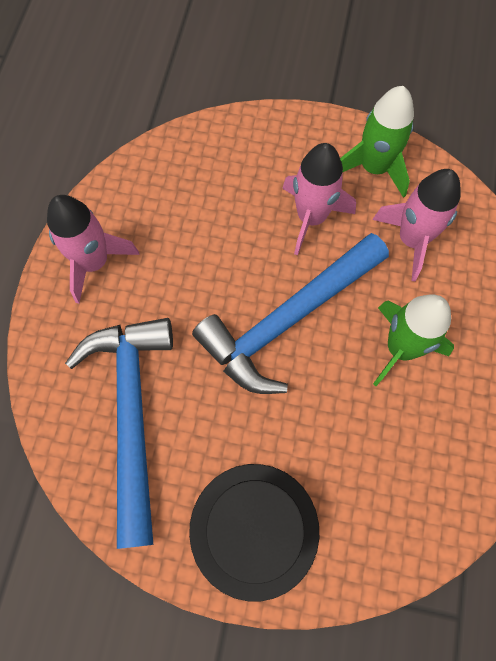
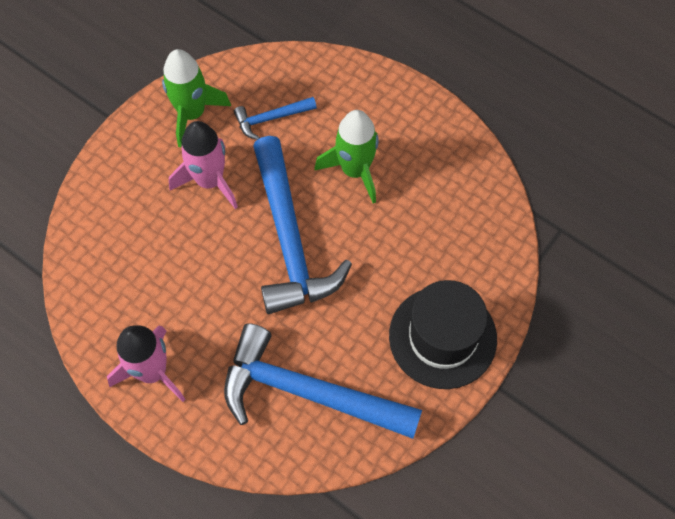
camera: 65 degrees left, 5 degrees down
(412, 240) = (271, 118): pink rocket -> blue hammer

